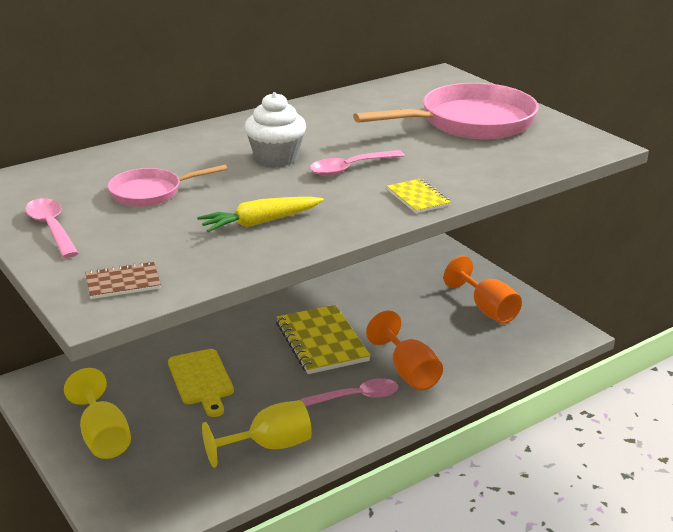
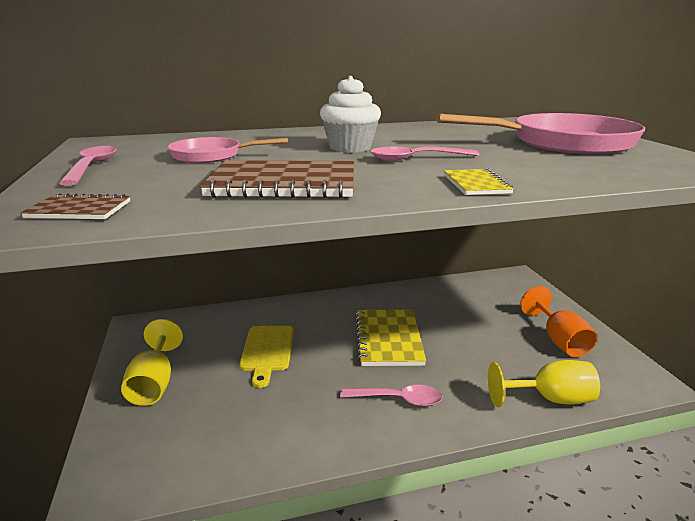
camera: 20 degrees right, 5 degrees down
(260, 222) = (284, 183): yellow carrot -> brown notebook
(269, 446) = (288, 431): yellow goblet -> yellow goblet (550, 399)
(408, 372) = (460, 385): orange goblet -> none

